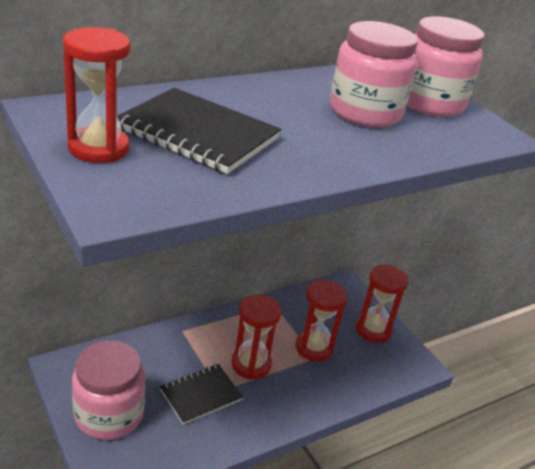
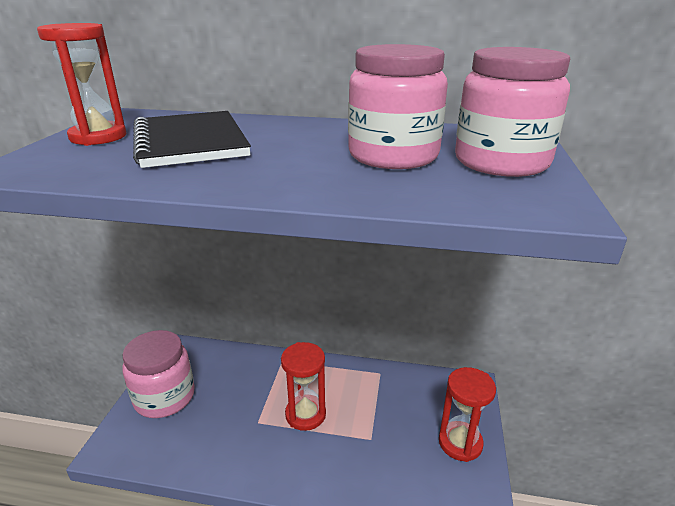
camera: 45 degrees right, 5 degrees down
(201, 395) = (239, 418): black notebook -> none
(314, 348) = (378, 429): red hourglass -> none

